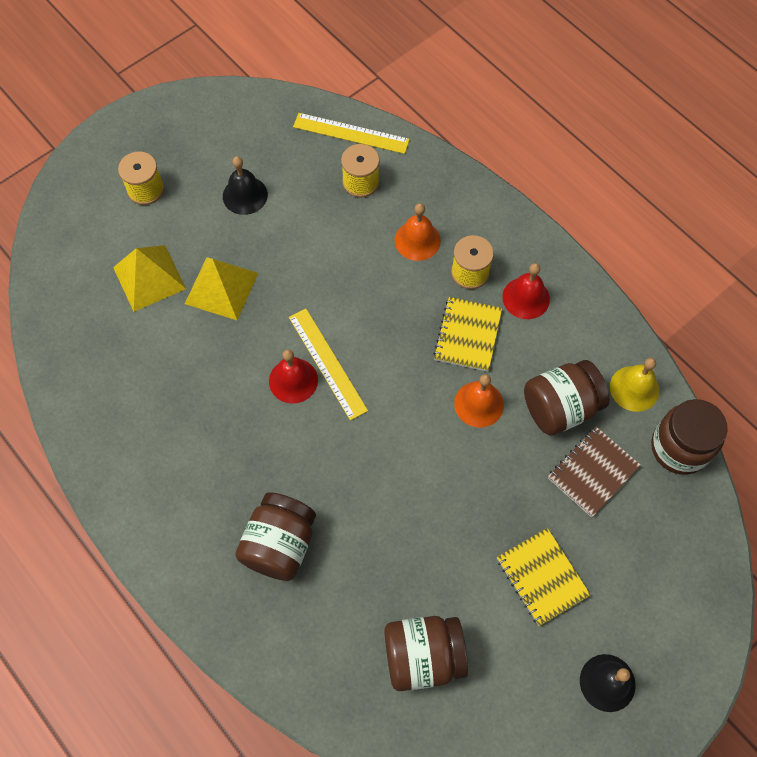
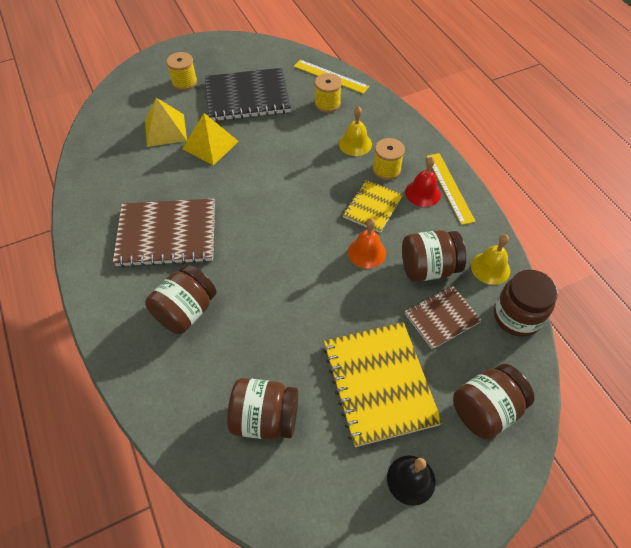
camera: 15 degrees right, 10 degrees down
(214, 441) = (167, 234): none -> brown notebook
(245, 195) = (247, 97): black bell -> black notebook
(293, 380) = (237, 209): red bell -> none
(327, 363) = (265, 203): yellow ruler -> yellow ruler (449, 187)
(417, 240) = (355, 144): orange bell -> yellow bell
(542, 577) = (379, 383): yellow notebook -> yellow notebook, size x1.73
(669, 577) = (485, 410): none -> brown jar

